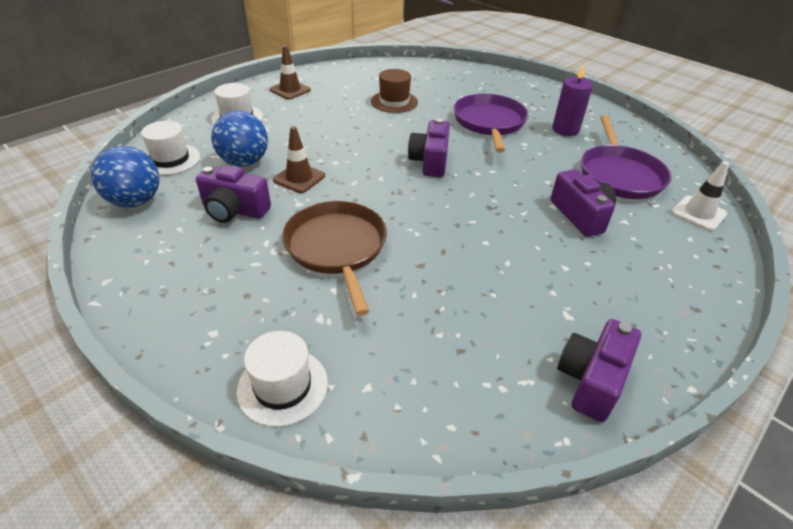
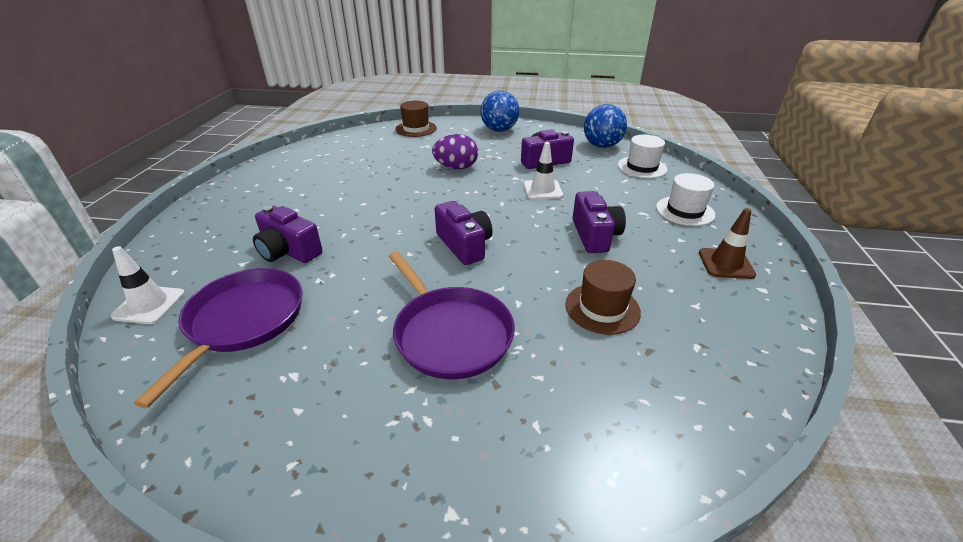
camera: 145 degrees right, 5 degrees down
(244, 162) = (597, 184): blue ball -> blue ball (499, 130)
(282, 386) = (416, 129): white hat -> brown hat
(299, 178) = (542, 190): brown traffic cone -> white traffic cone
(337, 248) = (456, 168): brown pan -> purple egg
(565, 130) = (332, 377): purple candle -> none
(591, 380) = (272, 169): purple camera -> purple camera (595, 235)
(619, 175) = (243, 321): purple pan -> purple pan turned 45 degrees clockwise

